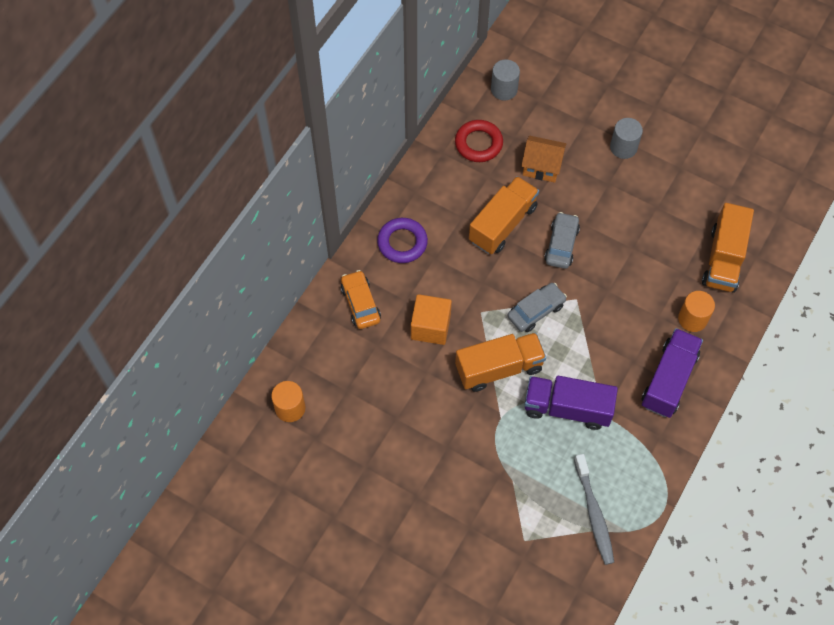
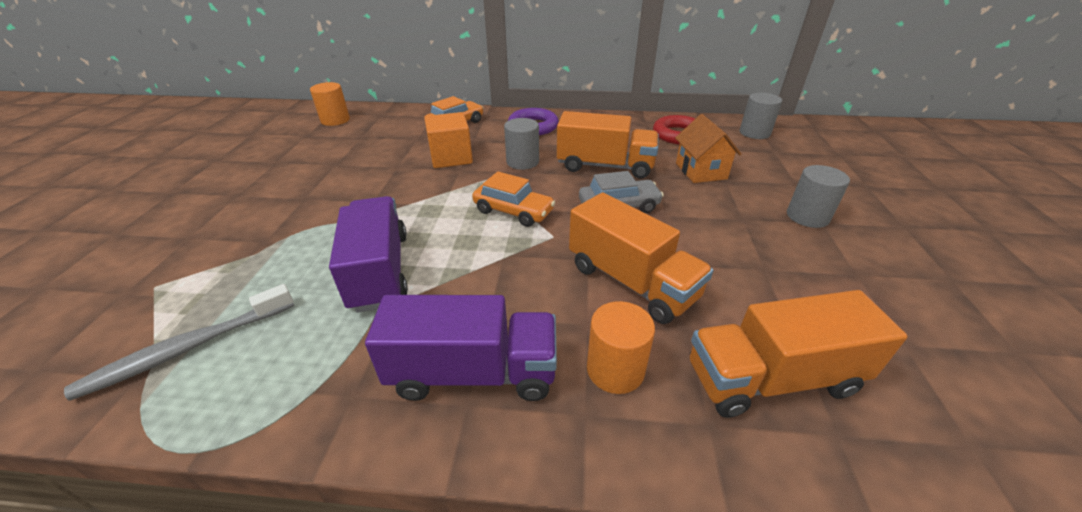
camera: 65 degrees right, 25 degrees down
(466, 277) = (522, 162): none -> grey cylinder
(499, 368) = (420, 205): orange truck -> orange truck (631, 282)
(536, 311) = (513, 211): grey car -> orange car

